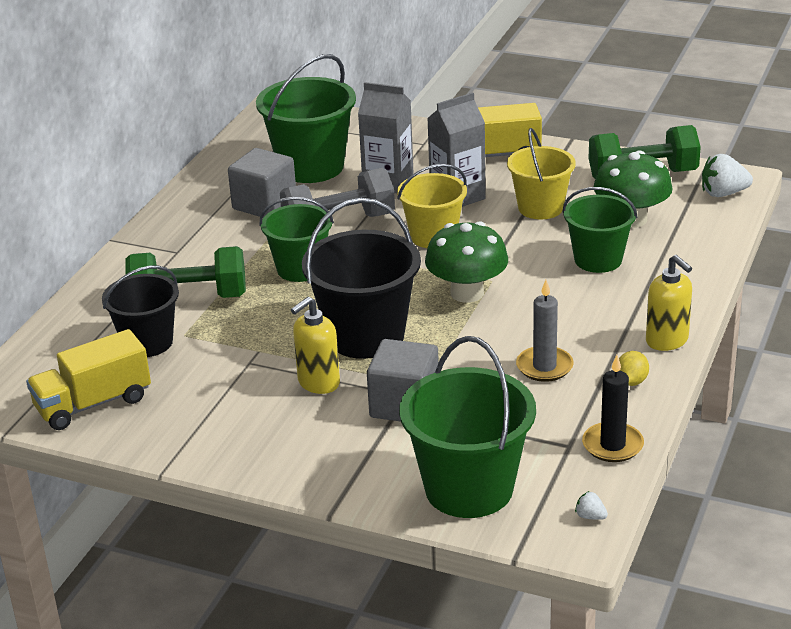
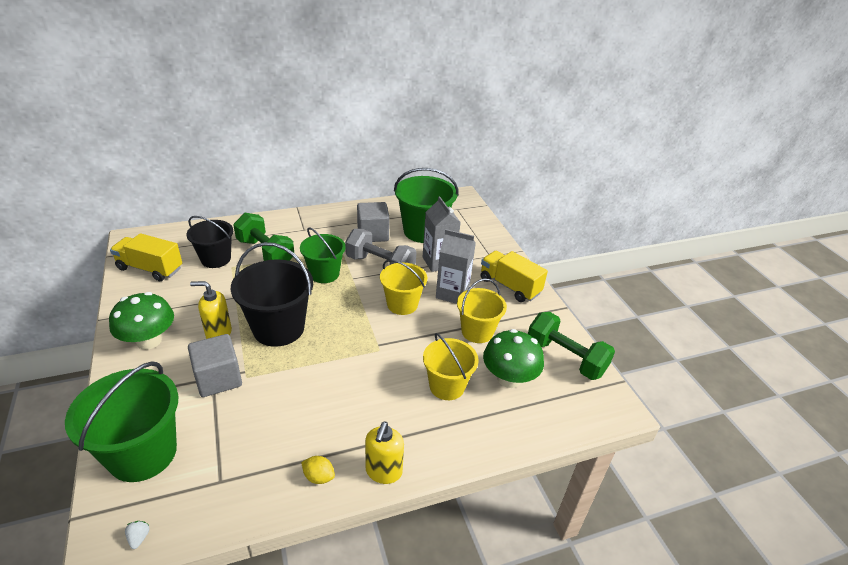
camera: 45 degrees right, 5 degrees up
(467, 293) = (356, 346): green mushroom -> green mushroom (149, 341)
(544, 367) = (303, 422): grey candle -> none
(598, 260) = (447, 386): green bucket -> yellow bucket
(612, 445) = (234, 506): black candle -> none
(631, 381) = (319, 477): yellow lemon -> yellow lemon turned 45 degrees clockwise
(723, 193) = (591, 409): white strawberry -> none

